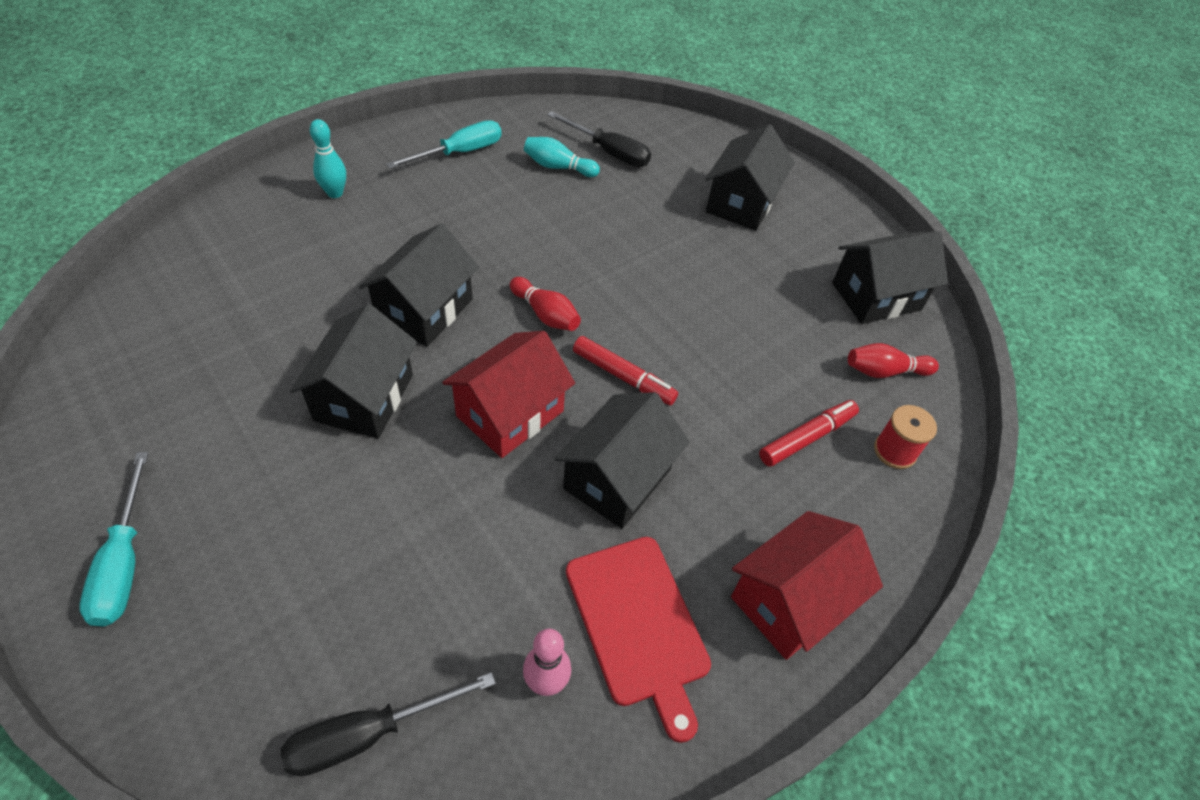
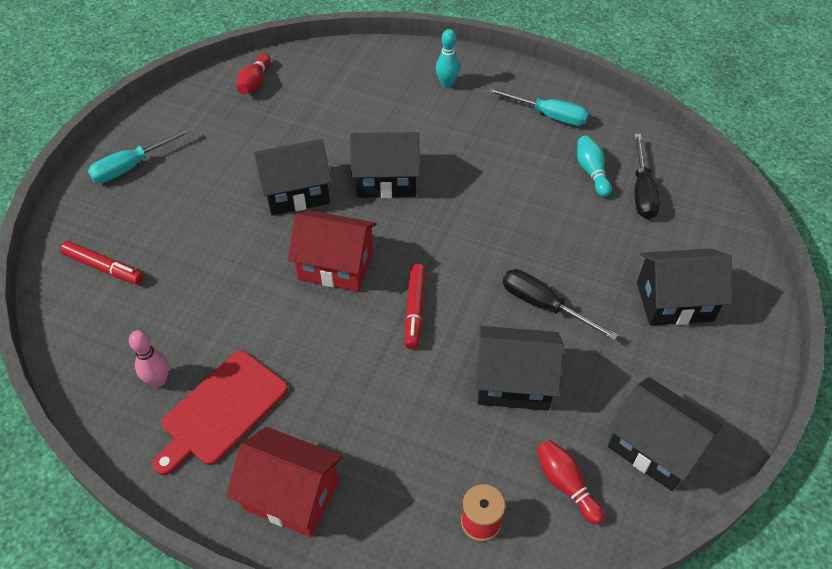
camera: 65 degrees right, 0 degrees up
(368, 734) = (90, 316): black screwdriver -> black screwdriver (543, 305)
(545, 314) = (435, 240): red bowling pin -> red bowling pin (255, 82)
(617, 478) = (324, 348): black house -> black house (513, 382)
(807, 437) = (446, 451): red marker -> red marker (104, 267)

